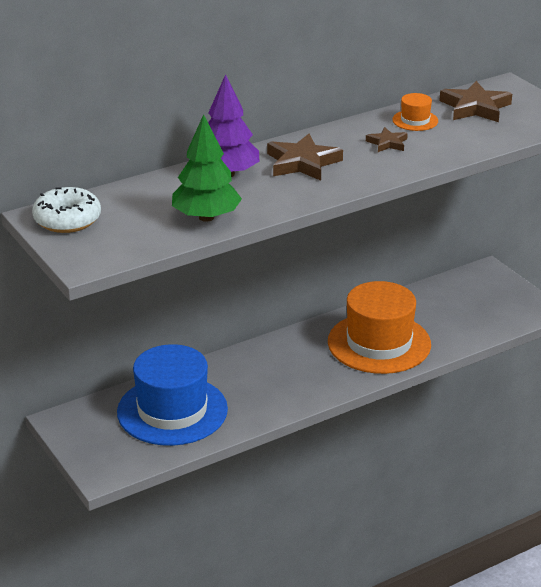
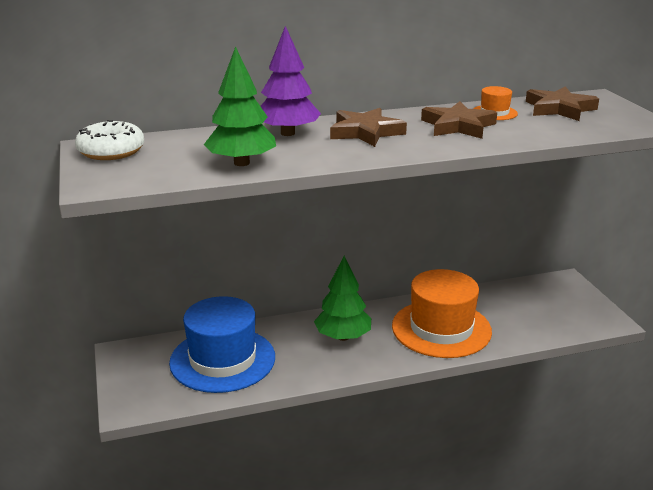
camera: 15 degrees right, 5 degrees down
(284, 367) = (343, 337): none -> green tree
(387, 143) = (458, 126): brown star -> brown star, size x1.78

